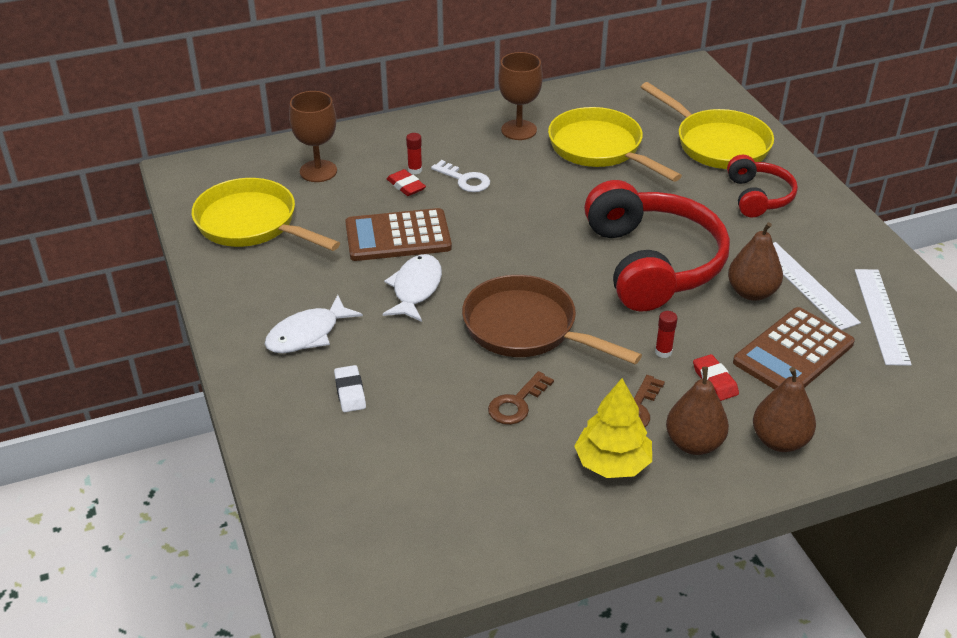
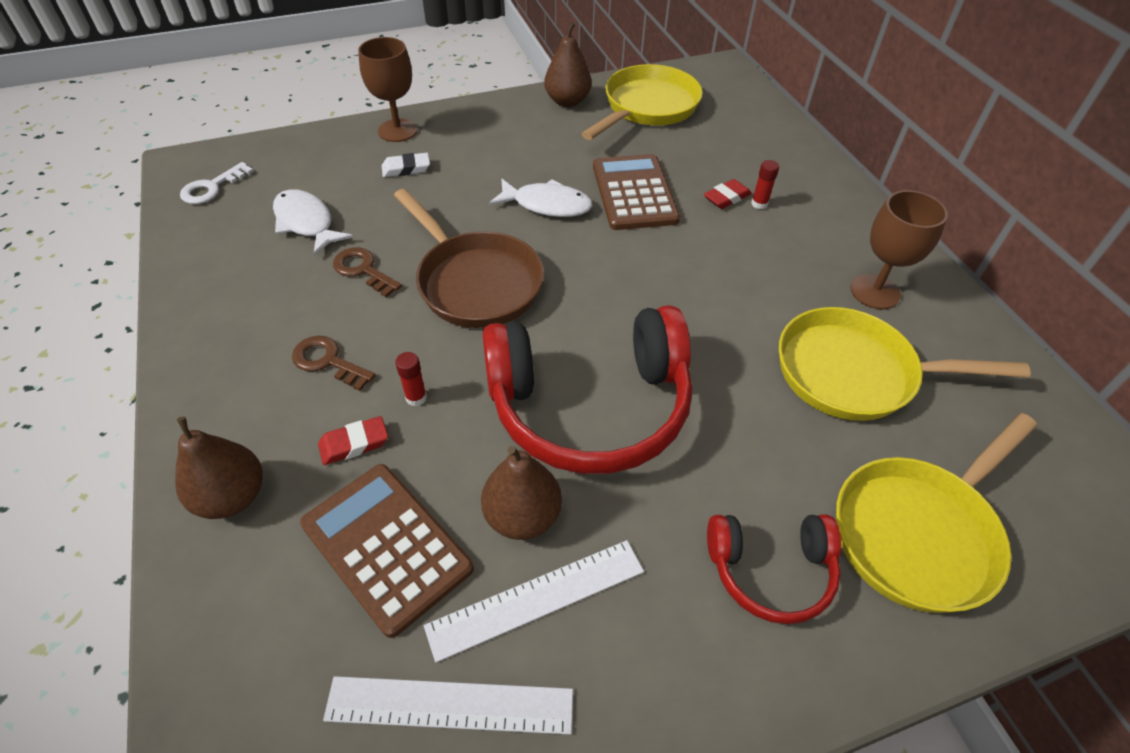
camera: 90 degrees right, 10 degrees up
(307, 334) = (486, 144): white fish -> white fish (306, 223)
(318, 171) = (741, 140): brown goblet -> brown goblet (397, 130)
(465, 180) = (748, 242): white key -> white key (212, 188)
(527, 328) = (475, 282): brown pan -> brown pan turned 105 degrees clockwise
(600, 149) = (854, 373): yellow pan -> yellow pan turned 135 degrees counterclockwise
(612, 463) = (256, 336): yellow tree -> none
(694, 443) = (259, 408): brown pear -> brown pear (567, 101)

